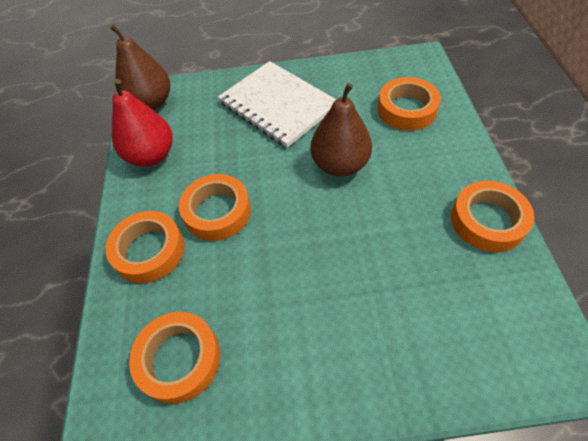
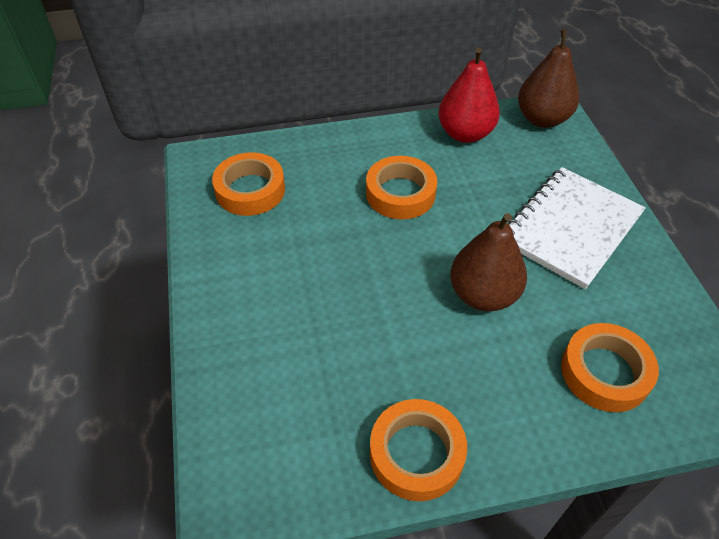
camera: 80 degrees right, 5 degrees down
(149, 250) = (351, 153): orange tape -> none

